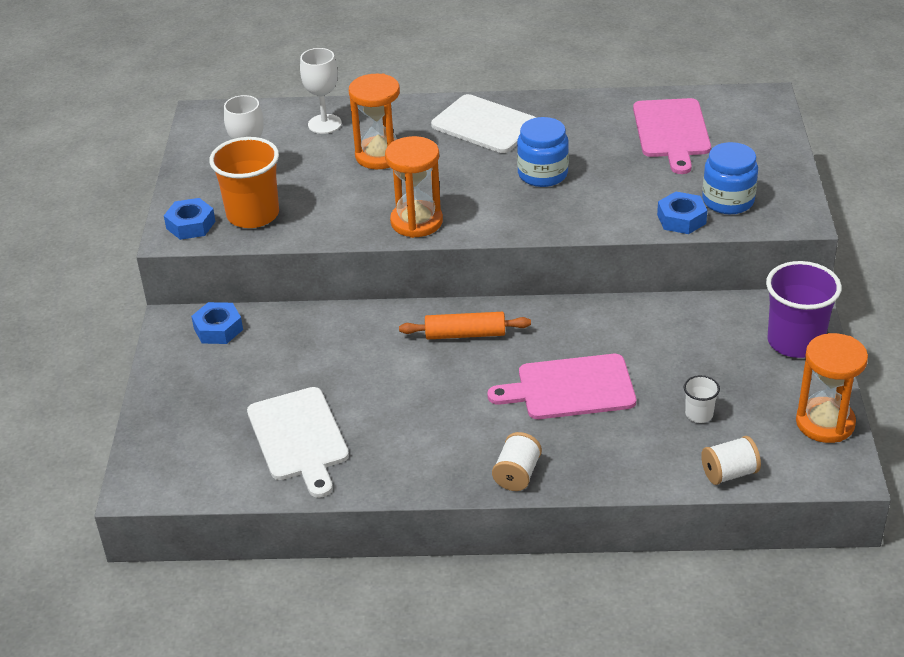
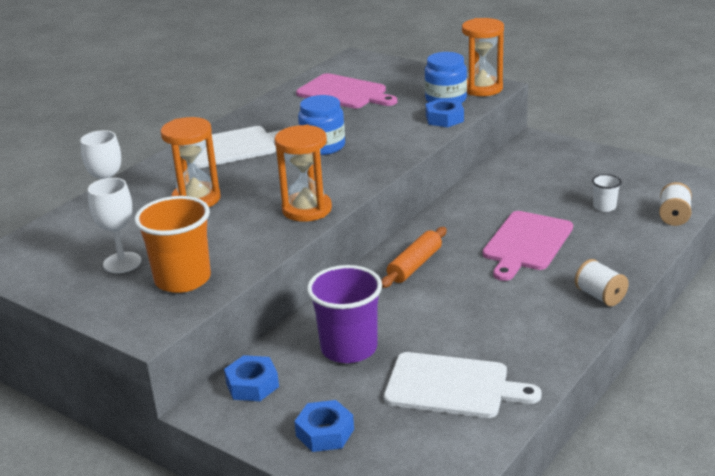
camera: 55 degrees left, 10 degrees down
(190, 225) = (147, 316): blue nut -> blue nut (325, 433)
(795, 342) = (567, 153): purple cup -> purple cup (349, 348)
(825, 423) = (655, 170): orange hourglass -> orange hourglass (482, 88)

